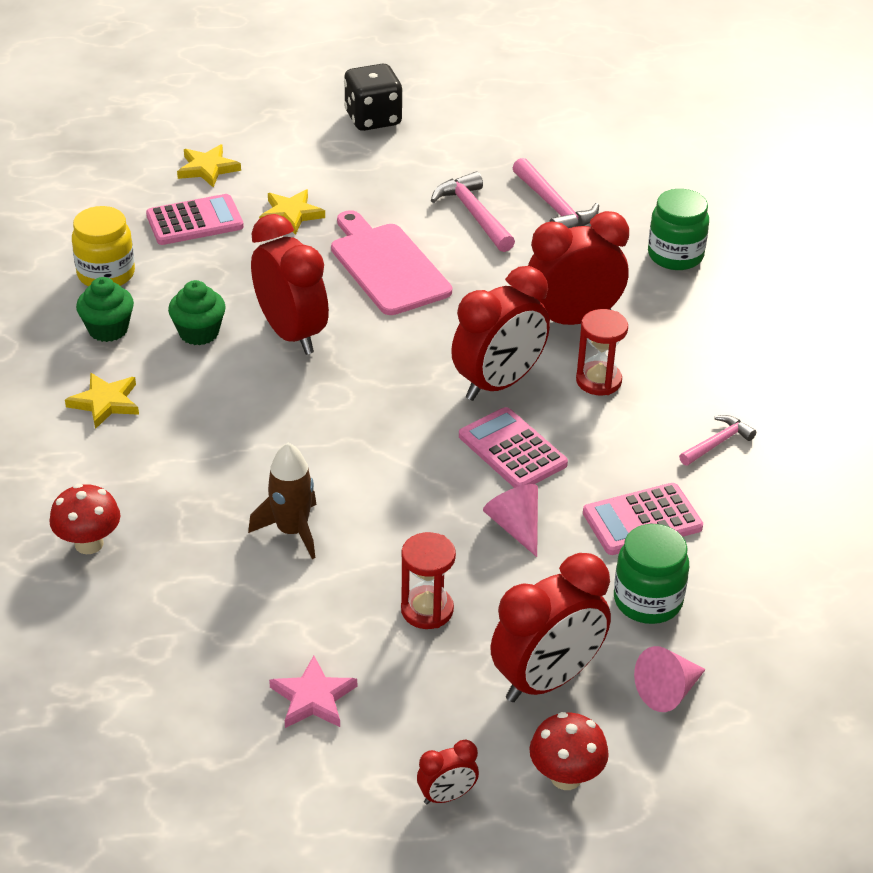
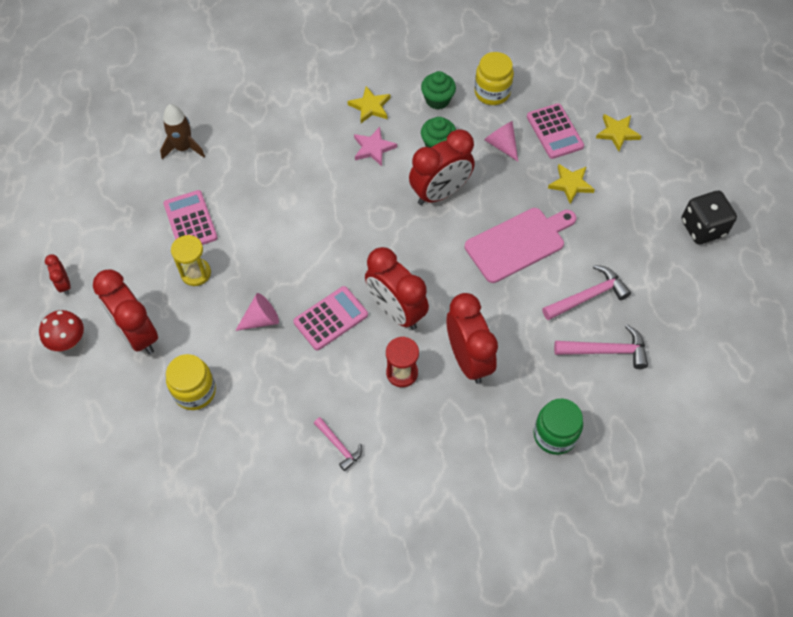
camera: 90 degrees right, 20 degrees up
(89, 544) = (255, 113): red mushroom -> none
(292, 531) = (261, 204): brown rocket -> brown rocket (183, 148)
(313, 698) = (137, 222): pink star -> pink star (373, 148)
(427, 610) = (196, 273): red hourglass -> yellow hourglass
(554, 207) = (606, 350): pink hammer -> pink hammer turned 150 degrees counterclockwise
(642, 520) = (264, 392): pink calculator -> pink calculator (190, 221)
(647, 601) = (195, 391): green jar -> yellow jar
(668, 691) = (122, 398): pink cone -> pink cone (501, 145)

